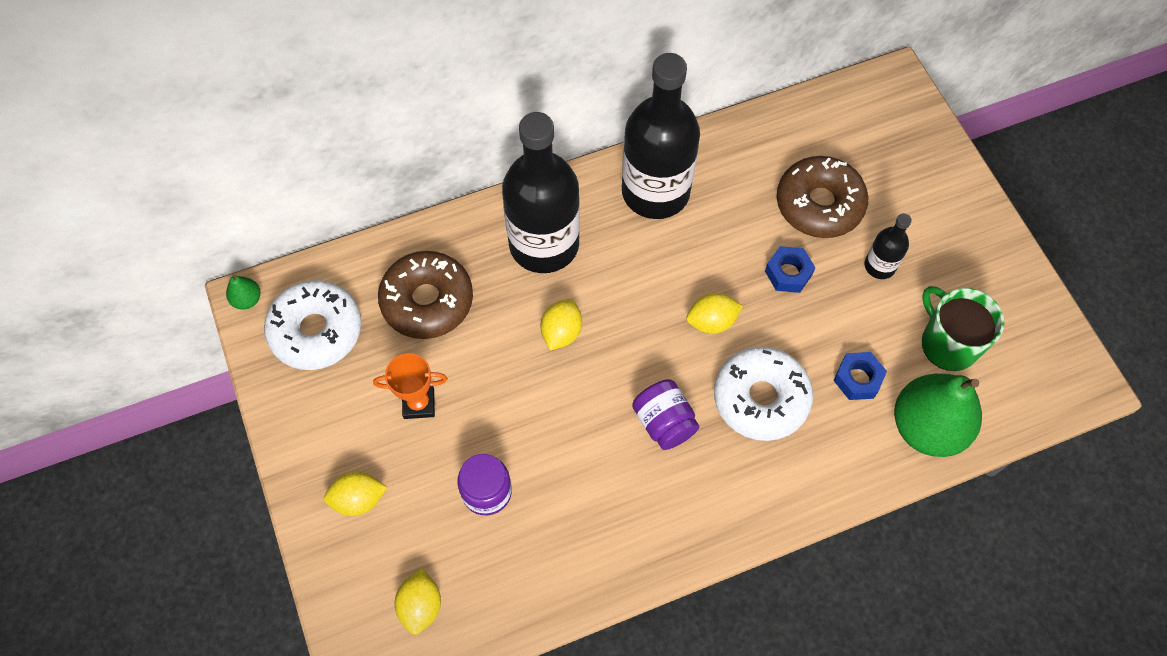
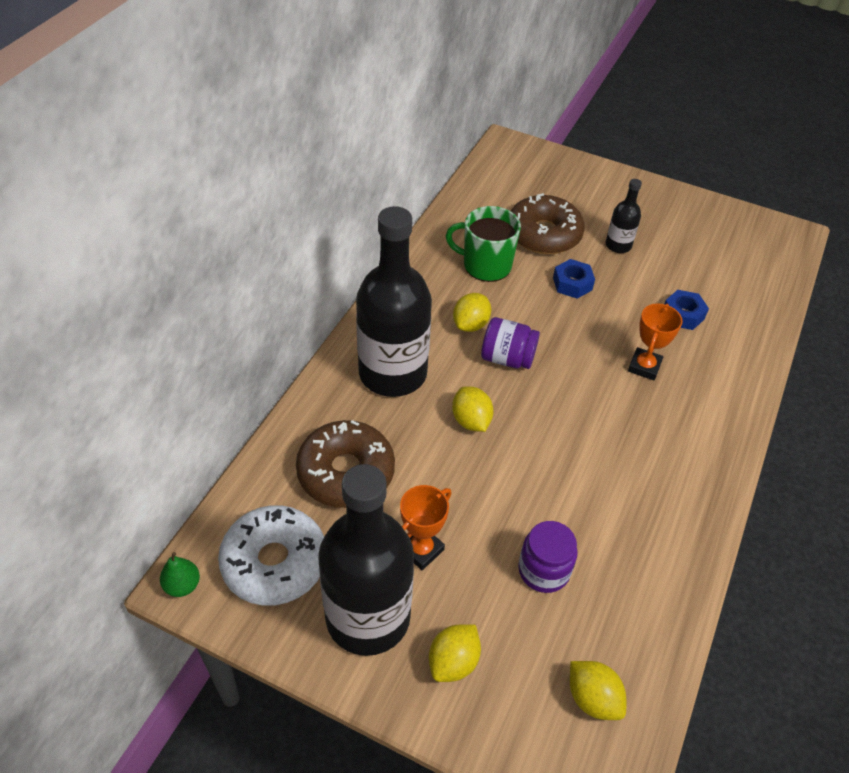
camera: 45 degrees left, 15 degrees down
(655, 192) = (433, 291): black bottle -> black bottle (368, 617)
(664, 422) = (605, 426): purple jar -> purple jar (507, 358)
(711, 321) = (561, 343): yellow lemon -> yellow lemon (470, 324)
(760, 398) = (644, 367): white donut -> orange trophy
(927, 427) = (750, 314): green pear -> none
(948, 343) = (704, 261): green mug -> green mug (485, 265)

